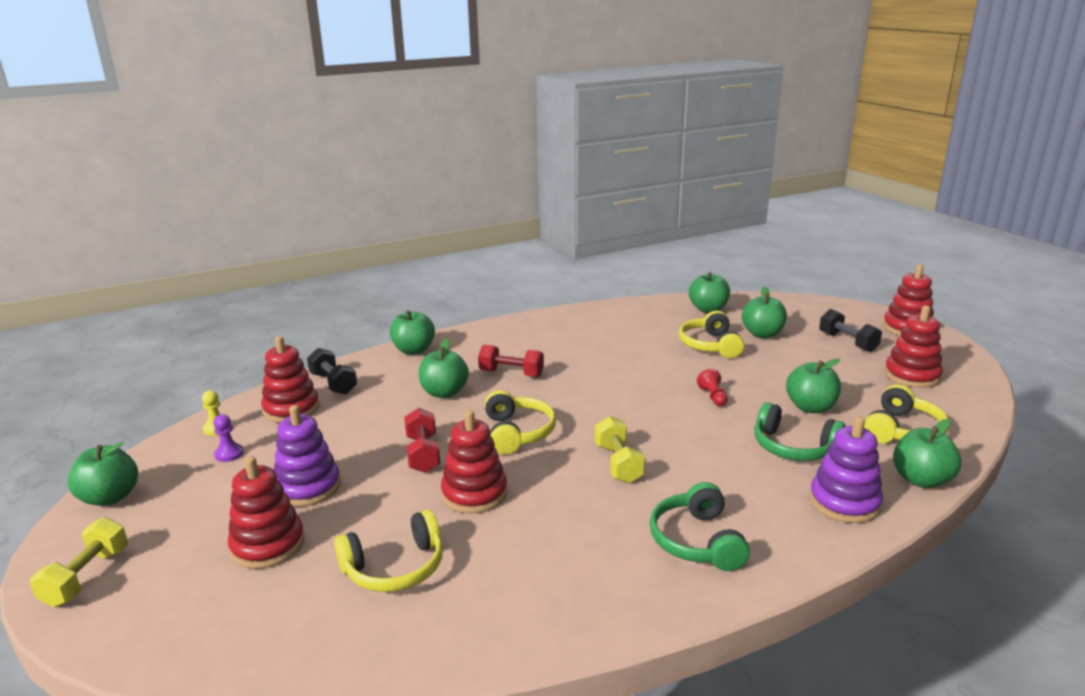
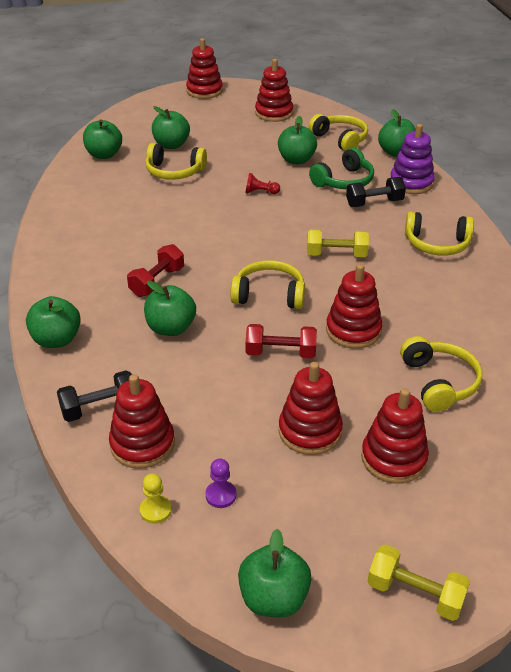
camera: 75 degrees left, 15 degrees up
(308, 487) = (310, 431): purple stacking toy -> red stacking toy
(696, 541) = (437, 244): green headphones -> yellow headphones
(847, 342) = (210, 118): black dumbbell -> black dumbbell (374, 203)

